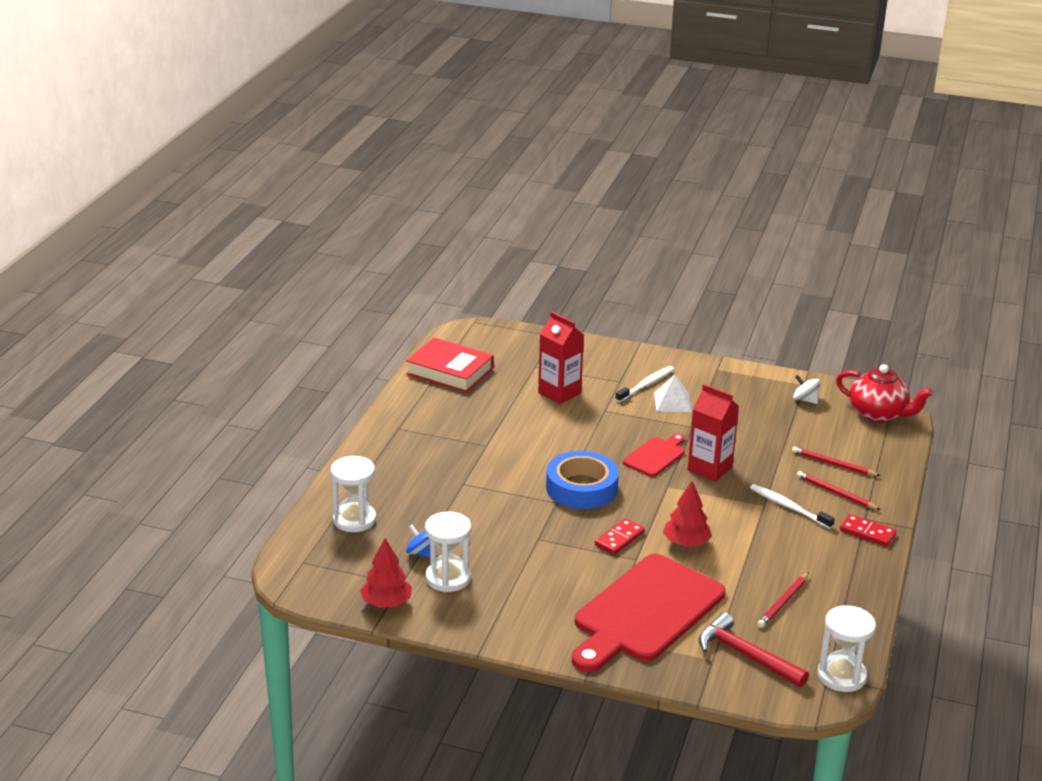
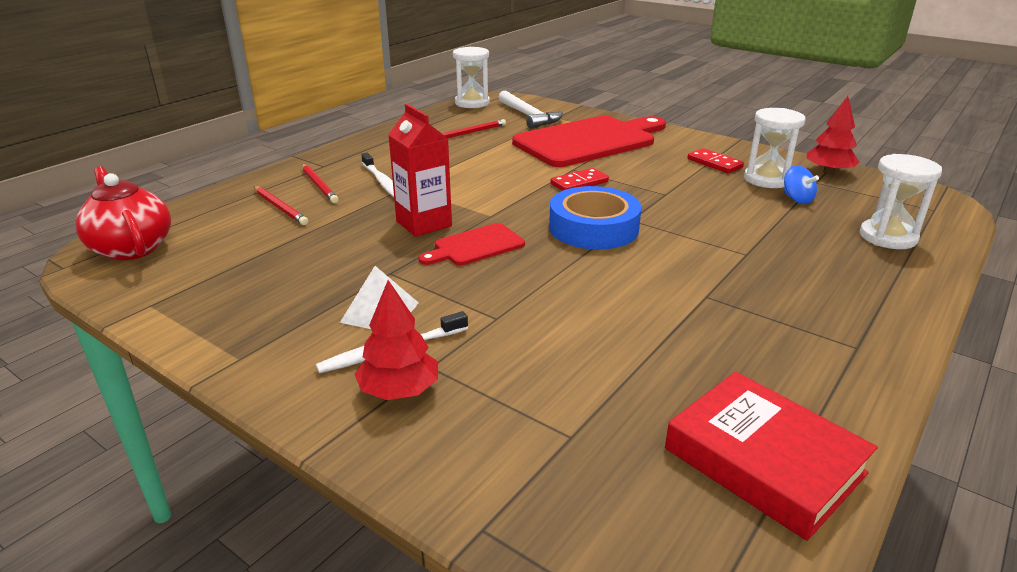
camera: 160 degrees left, 0 degrees up
(559, 393) = (553, 363): red carton -> none
(686, 543) = (515, 172): red tree -> red tree (399, 391)
(745, 655) = (529, 116): red hammer -> white hammer
(805, 400) = (189, 281): white spinning top -> none
(867, 532) = (338, 157): red domino -> red domino (714, 163)

